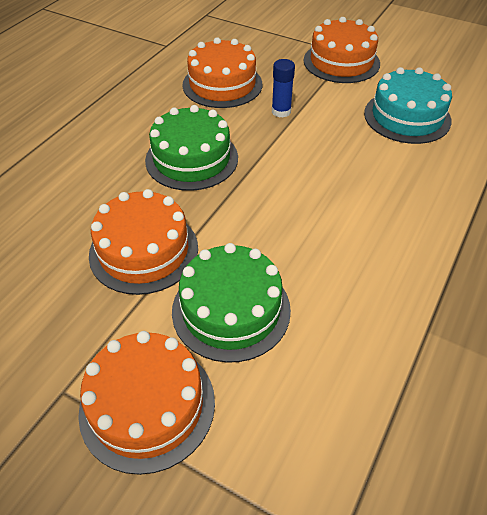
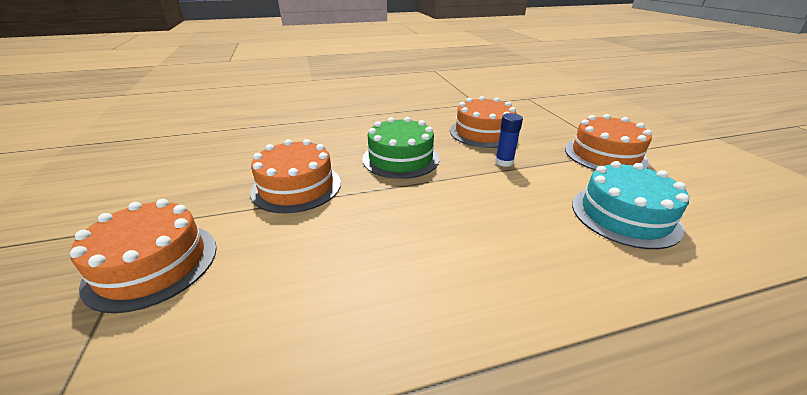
camera: 45 degrees right, 15 degrees down
(231, 310) = (280, 250): green cake -> none

